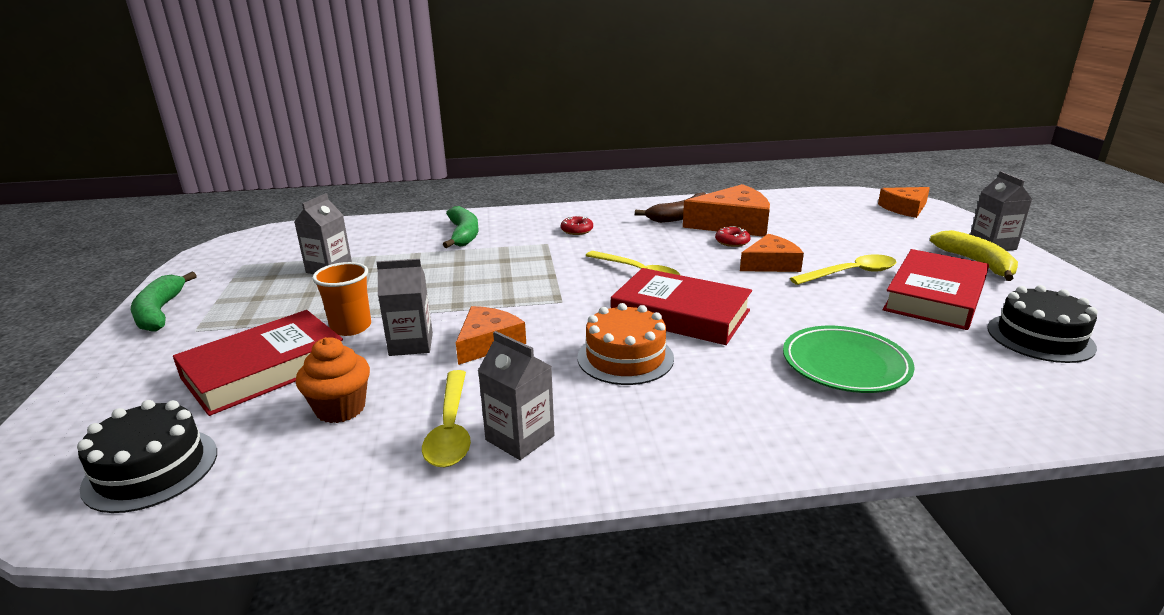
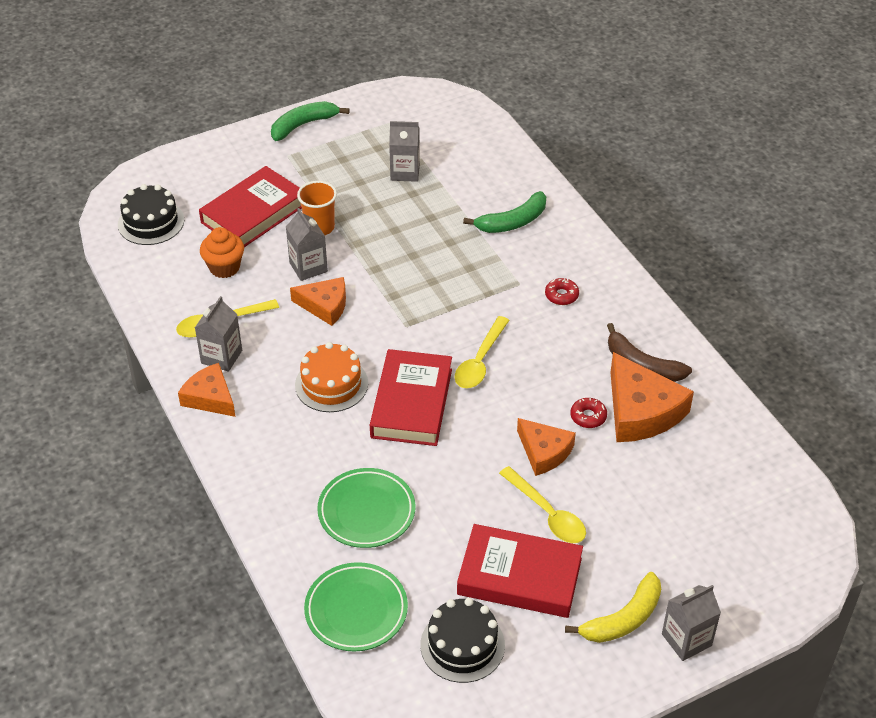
camera: 70 degrees right, 20 degrees up
(265, 369) = (254, 213): red book -> red book turned 75 degrees counterclockwise
(905, 208) = (779, 565): orange cheese -> orange cheese (210, 397)
(1011, 395) = (356, 610): none -> green plate

